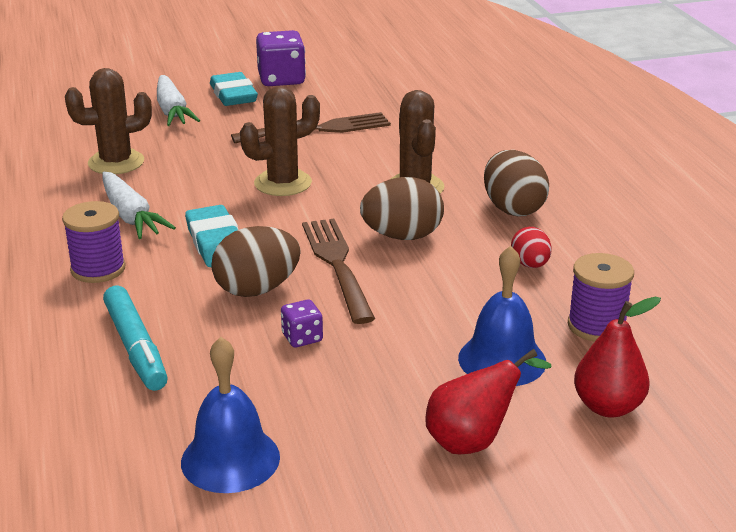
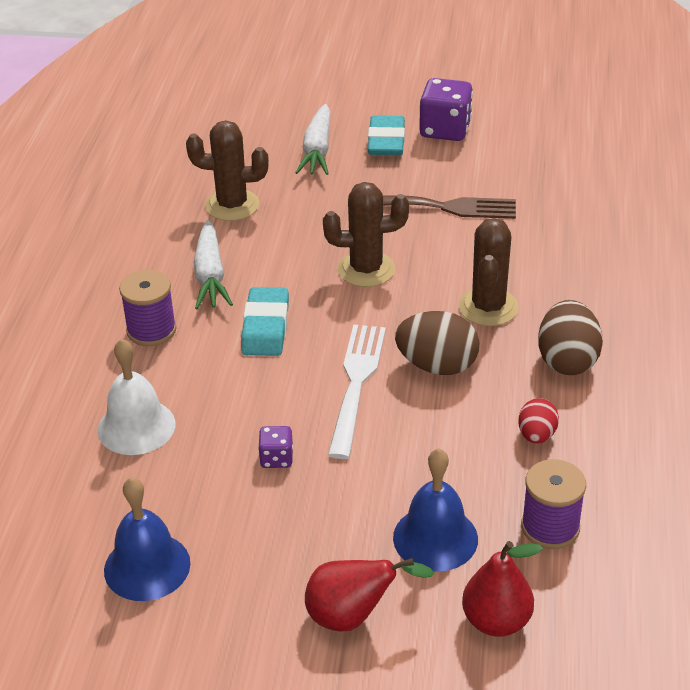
camera: 25 degrees right, 10 degrees up
(136, 347) = (136, 427): turquoise marker -> white bell
(257, 289) = (270, 392): brown egg -> none
(337, 264) = (356, 383): brown fork -> white fork

